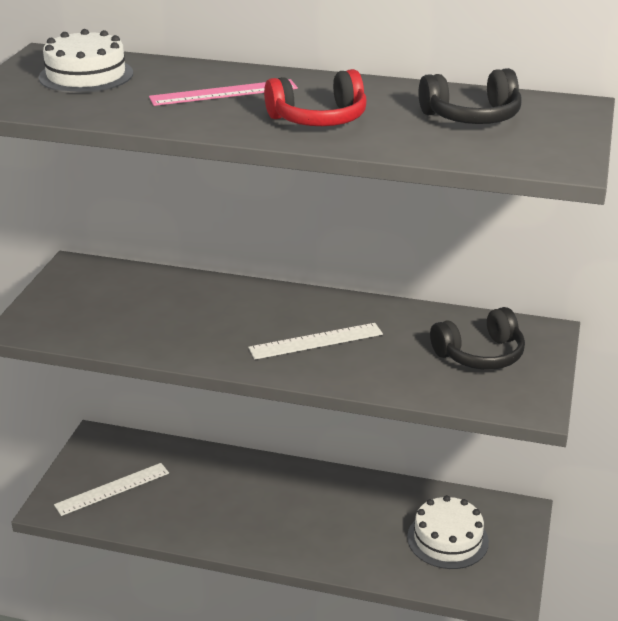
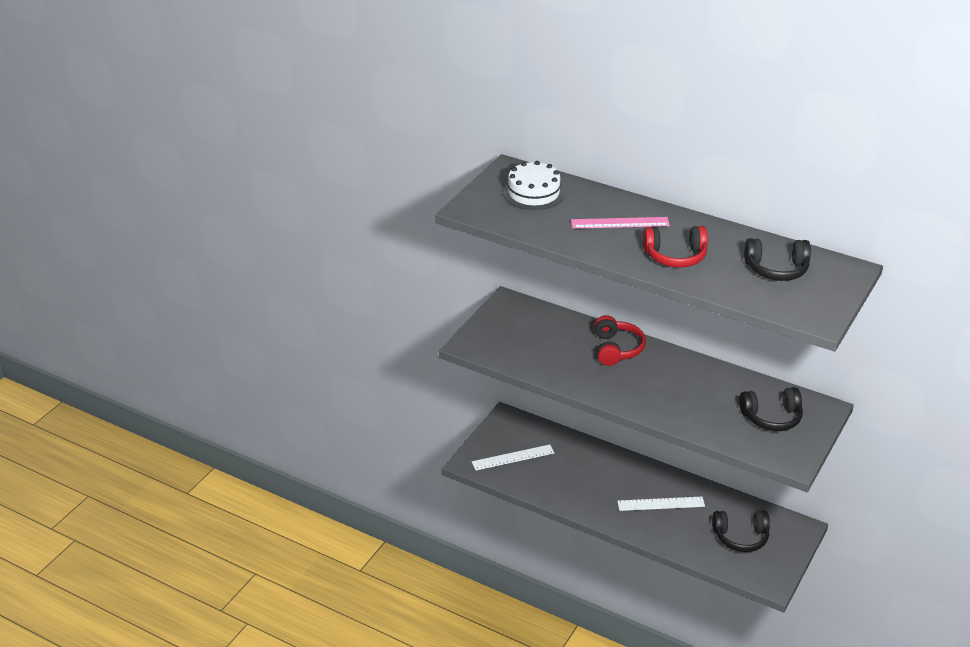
camera: 15 degrees right, 5 degrees up
(239, 302) = (616, 349): none -> red headphones
(316, 341) = (662, 388): white ruler -> white ruler (661, 504)
(447, 539) = (741, 537): white cake -> black headphones

